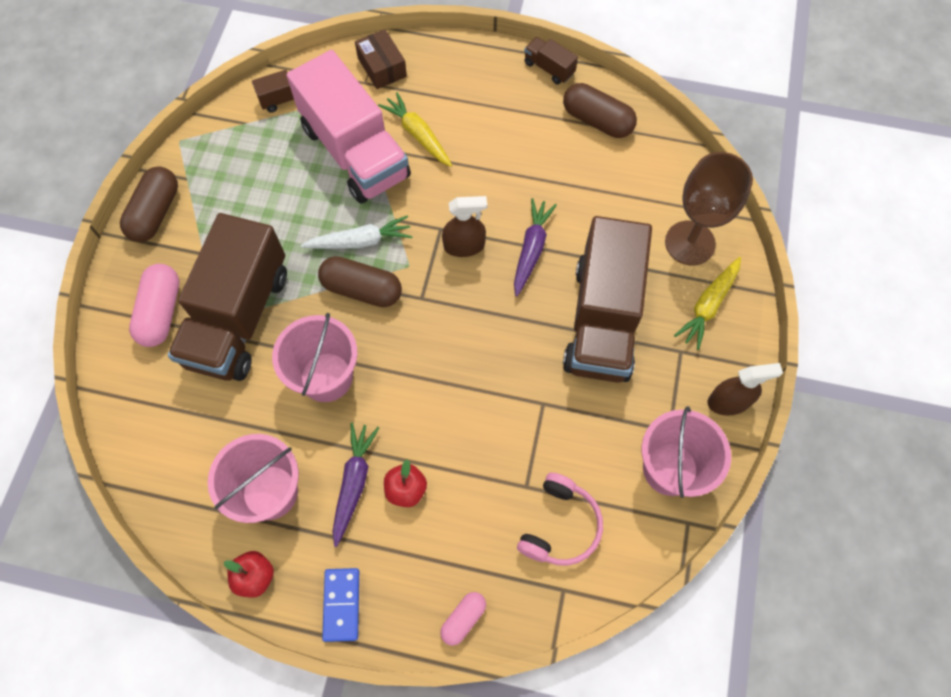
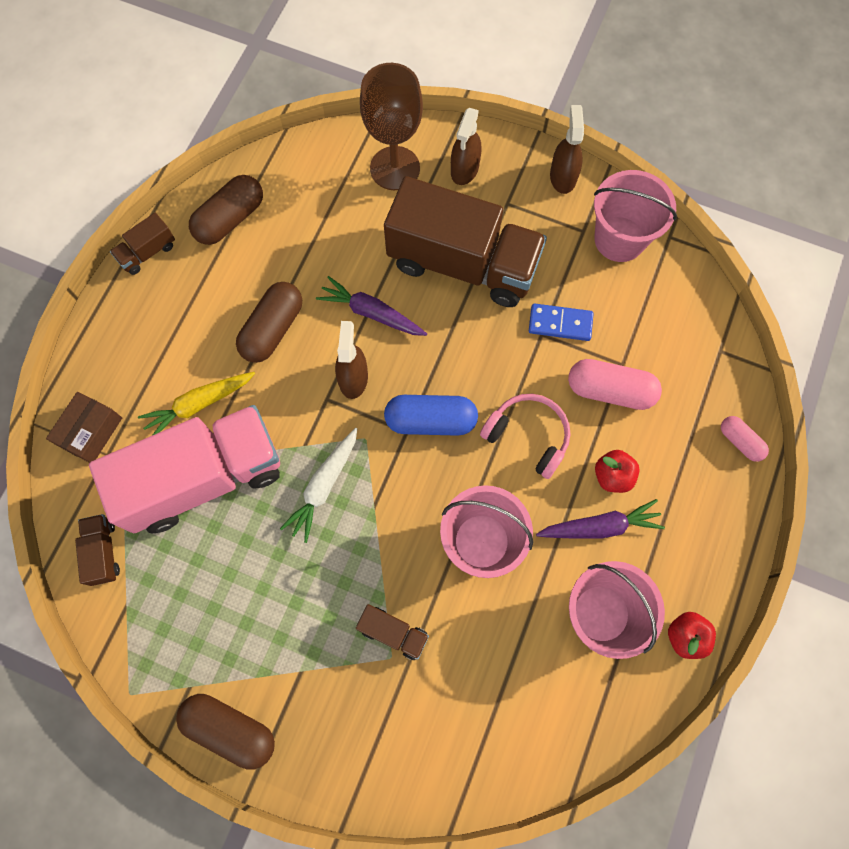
camera: 80 degrees left, 5 degrees up
(161, 312) = (369, 726): pink capsule -> pink capsule (610, 390)
(239, 317) = (393, 633): brown truck -> brown truck, size x0.41
(342, 604) = (719, 552): blue domino -> blue domino (560, 323)
(354, 483) = (600, 526): purple carrot -> purple carrot turned 150 degrees clockwise
(360, 241) = (324, 486): white carrot -> white carrot turned 150 degrees counterclockwise
(362, 289) = (384, 492): brown capsule -> brown capsule (273, 329)
(382, 67) = (90, 432): brown box -> brown box turned 45 degrees counterclockwise
(435, 316) = (431, 420): none -> blue capsule
(560, 526) = (662, 342): pink headphones -> pink headphones (528, 436)
(708, 305) = (464, 169): yellow carrot -> brown spray bottle

